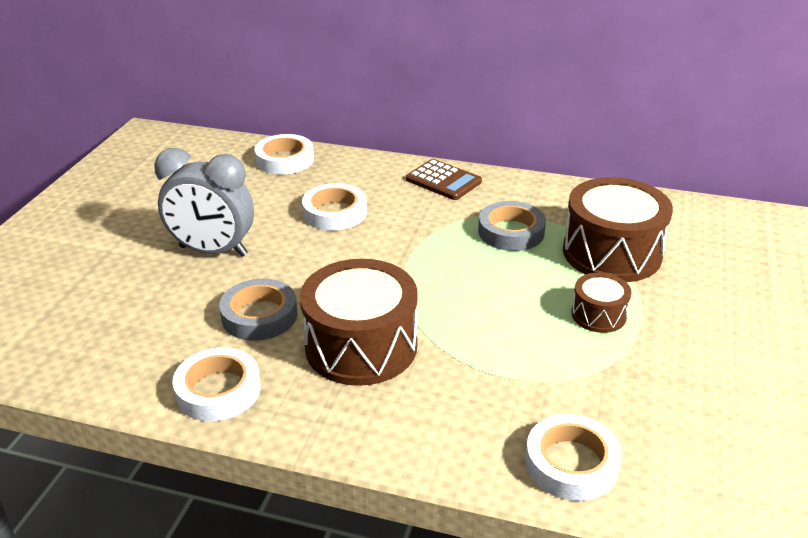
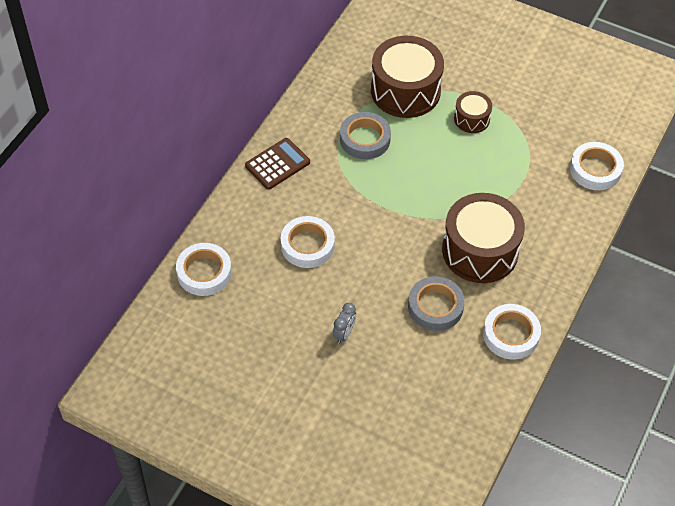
camera: 80 degrees left, 20 degrees up
(213, 251) = (344, 333): grey clock -> grey clock, size x0.44

